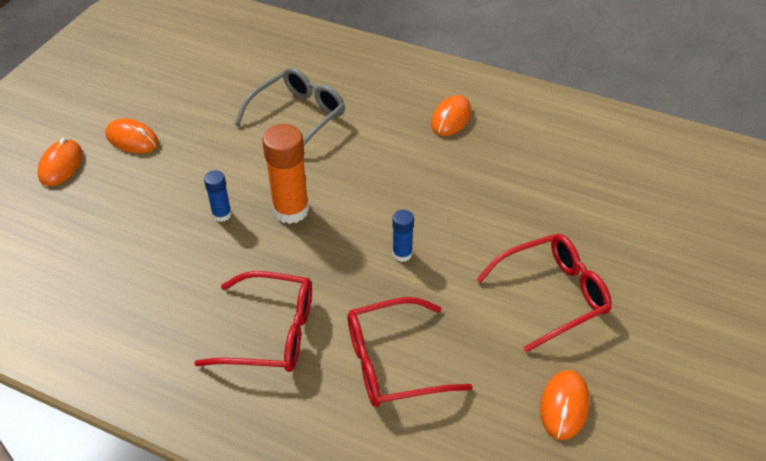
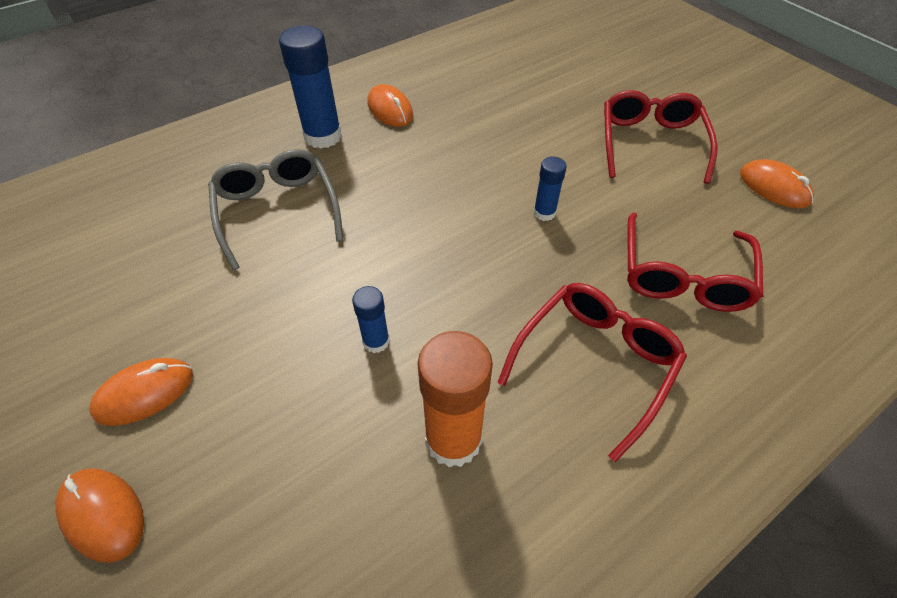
camera: 60 degrees left, 5 degrees up
(291, 210) = (419, 274): orange glue stick -> orange glue stick (453, 439)
(389, 100) = (323, 136): none -> blue glue stick

